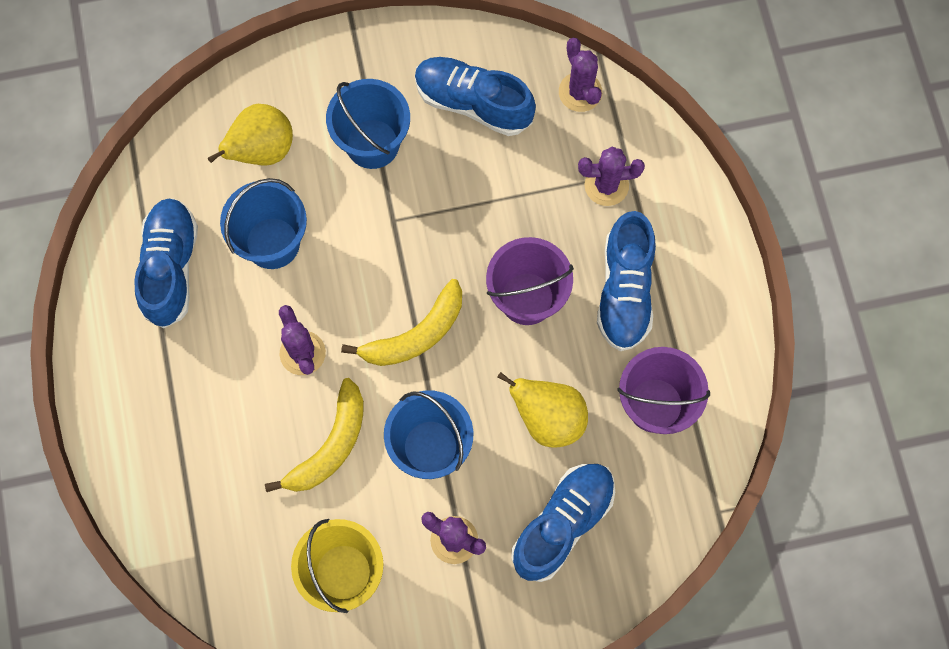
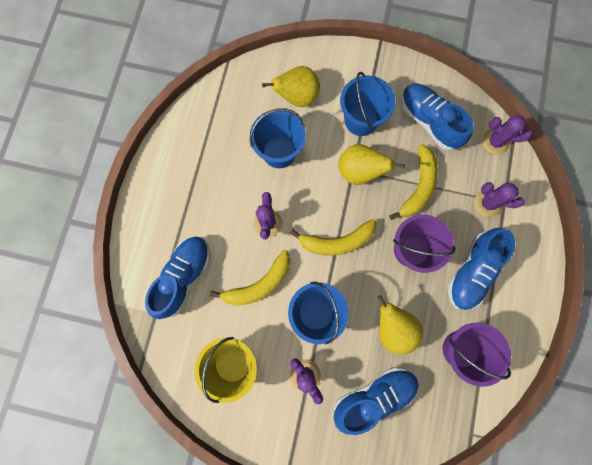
camera: 25 degrees right, 5 degrees up
(171, 267) = (217, 141): blue shoe -> blue shoe (184, 277)
(404, 220) = (359, 172): none -> yellow pear
(498, 204) = (418, 187): none -> yellow banana
(580, 92) = (495, 142): purple cactus -> purple cactus turned 75 degrees counterclockwise

